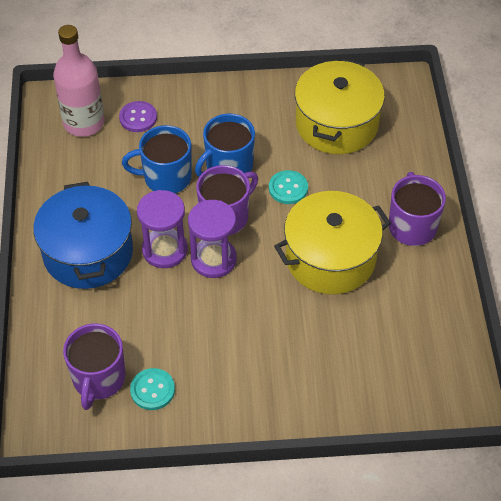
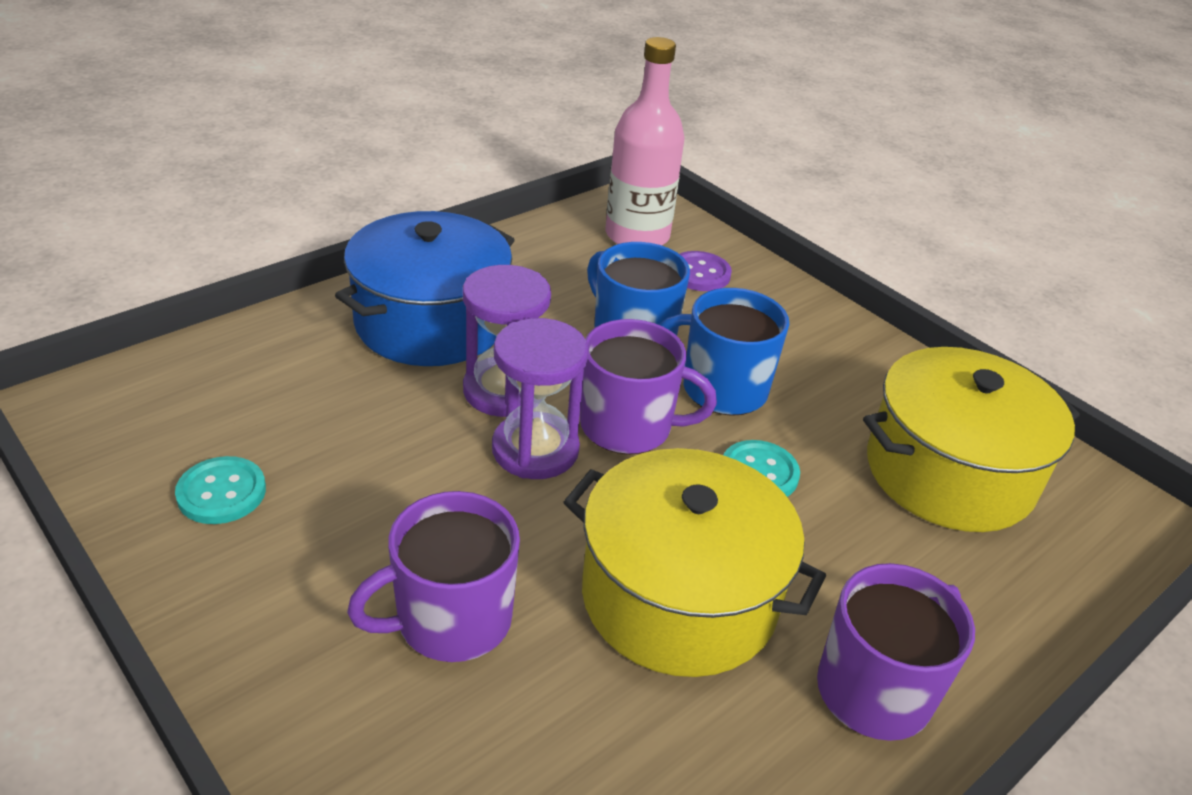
camera: 50 degrees right, 15 degrees down
(98, 379) = (207, 425): purple mug -> purple mug (451, 620)

